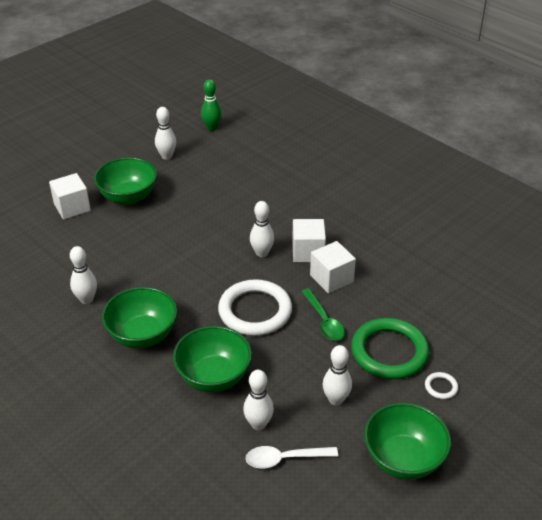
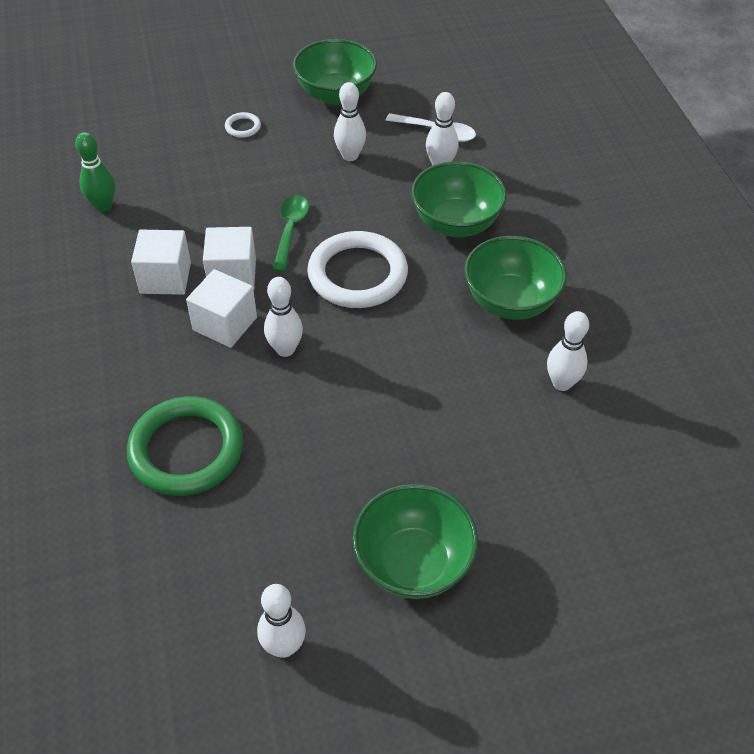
camera: 150 degrees left, 10 degrees up
(72, 207) = (522, 586): white cube -> white cube (165, 278)
(211, 128) = (139, 695): green bowling pin -> green bowling pin (103, 206)
(389, 352) = (256, 173): green ring -> green ring (186, 450)

